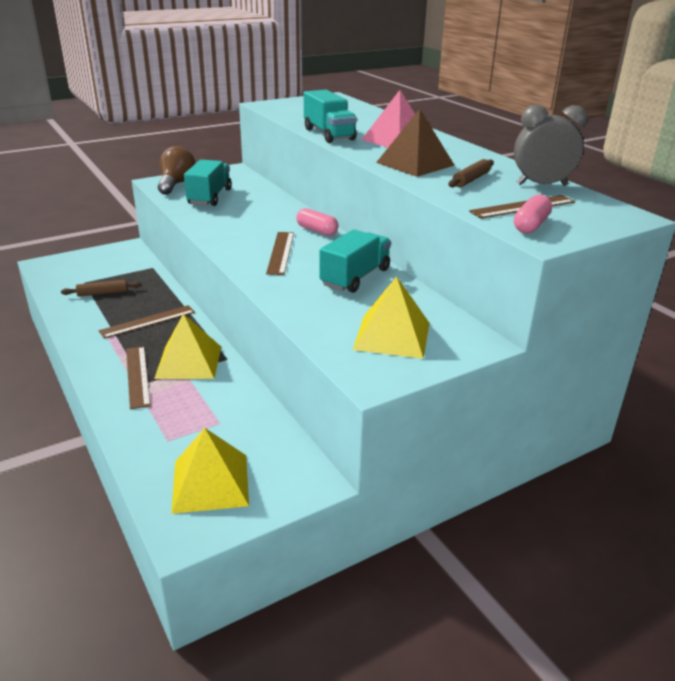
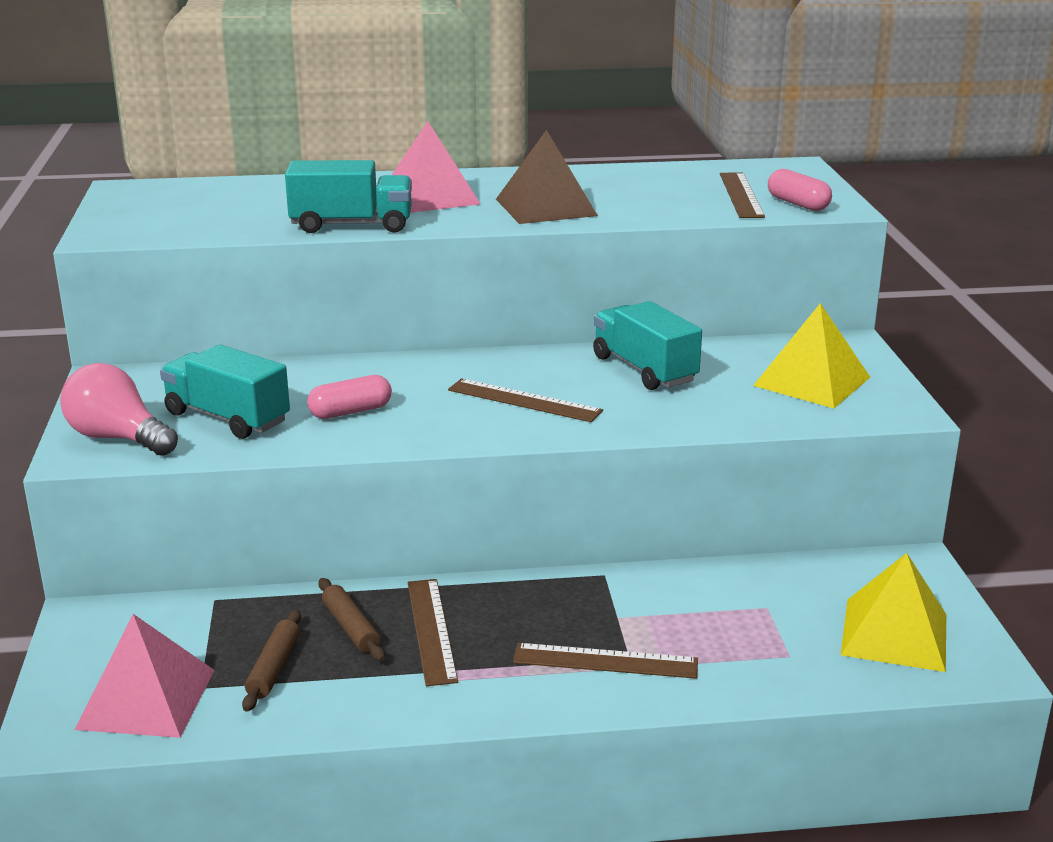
camera: 65 degrees left, 5 degrees down
(72, 274) = (146, 698): none -> pink pyramid
(176, 184) = (118, 438): brown light bulb -> pink light bulb
(188, 362) = (592, 609): yellow pyramid -> none
(317, 230) = (466, 363): pink capsule -> pink capsule (350, 411)
(471, 180) = (633, 196): brown rolling pin -> brown rolling pin (351, 628)
(541, 185) = (677, 173): grey clock -> none

